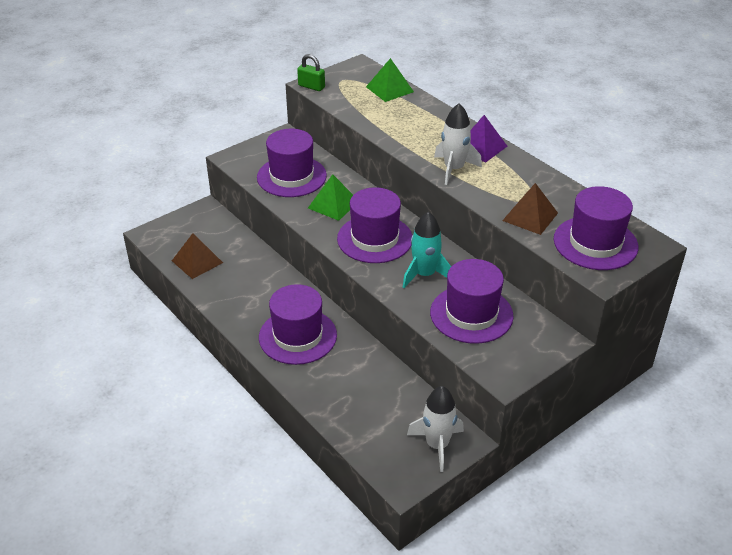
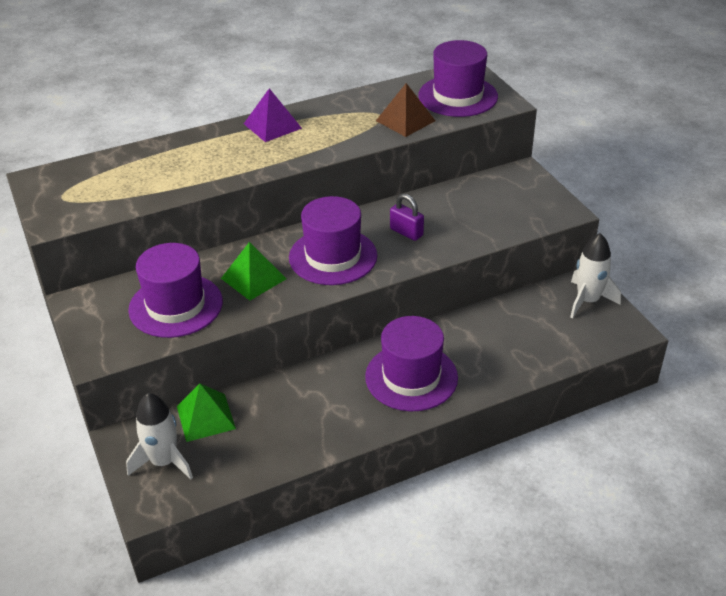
camera: 75 degrees left, 0 degrees up
(197, 261) = (236, 457): brown pyramid -> none
(311, 86) = (58, 223): green padlock -> none
(389, 89) = (112, 165): green pyramid -> green pyramid (206, 417)
(424, 274) = (406, 232): turquoise rocket -> purple padlock
(454, 169) = (304, 149): white rocket -> white rocket (164, 462)
(471, 314) = (476, 214): purple hat -> none

